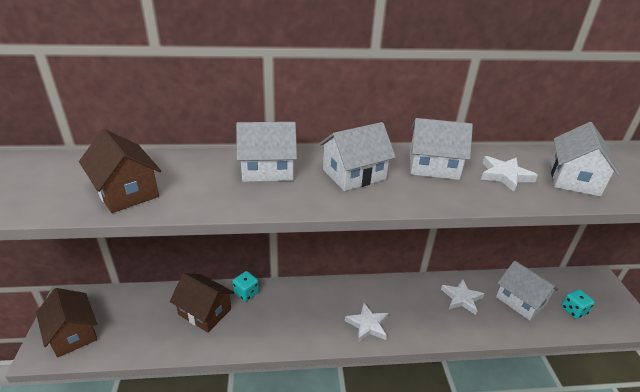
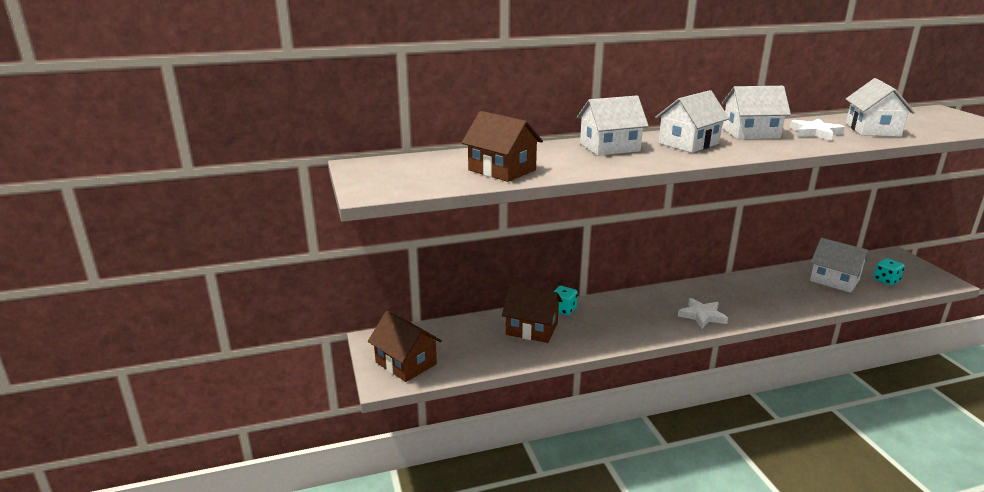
camera: 10 degrees left, 10 degrees down
(461, 298) = (778, 286): white star -> none

